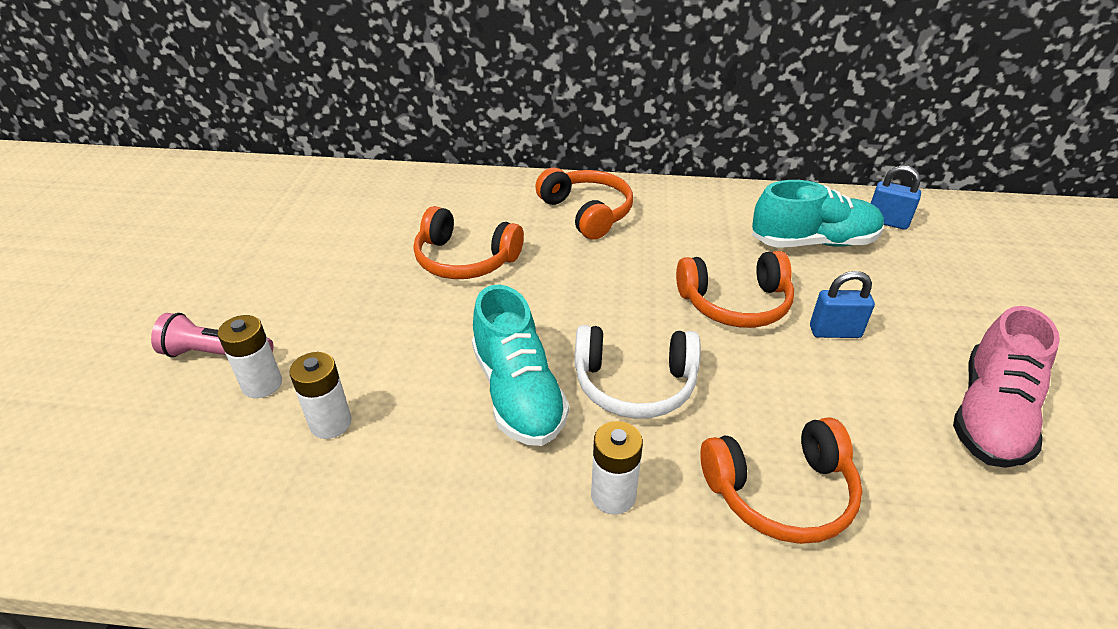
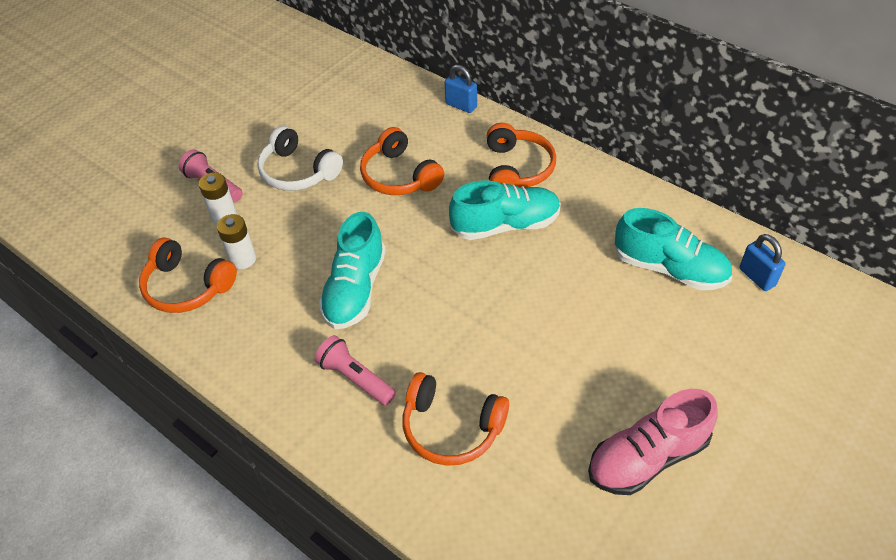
camera: 35 degrees right, 10 degrees up
(613, 495) = (355, 378): white battery -> pink flashlight
(625, 263) = (505, 225): none -> turquoise shoe
(634, 384) = (429, 317): white headphones -> white headphones (298, 171)
(735, 303) = (553, 292): orange headphones -> orange headphones (187, 286)
(834, 332) = (603, 346): blue padlock -> blue padlock (461, 105)

